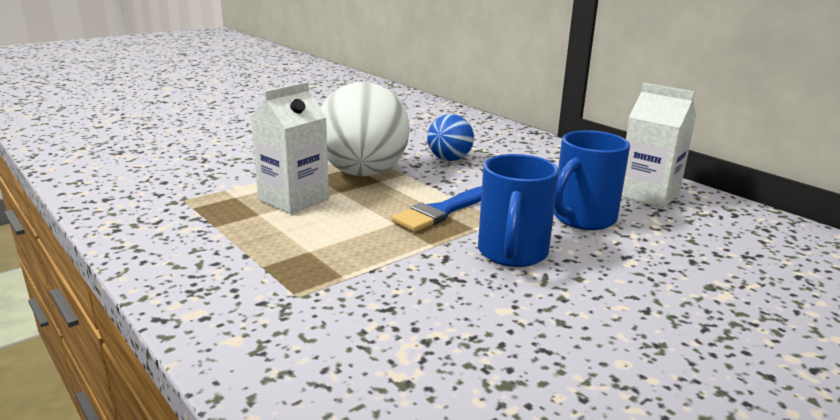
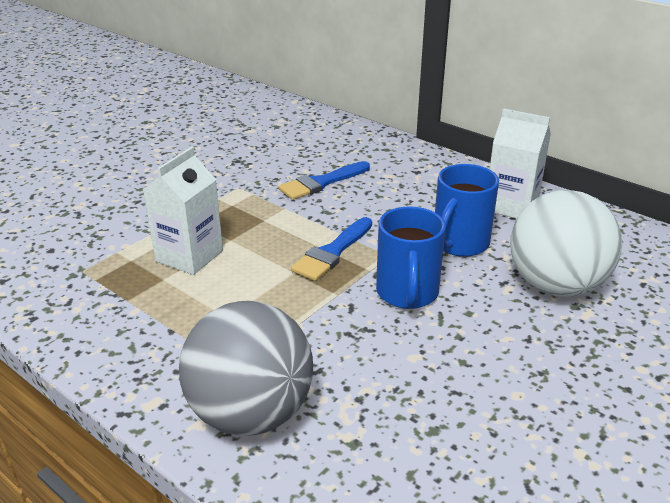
camera: 10 degrees left, 10 degrees up
(296, 337) = (250, 413): none -> grey ball
(363, 173) = (244, 212): white ball -> white ball (555, 286)
(449, 159) = (321, 183): blue ball -> blue brush

